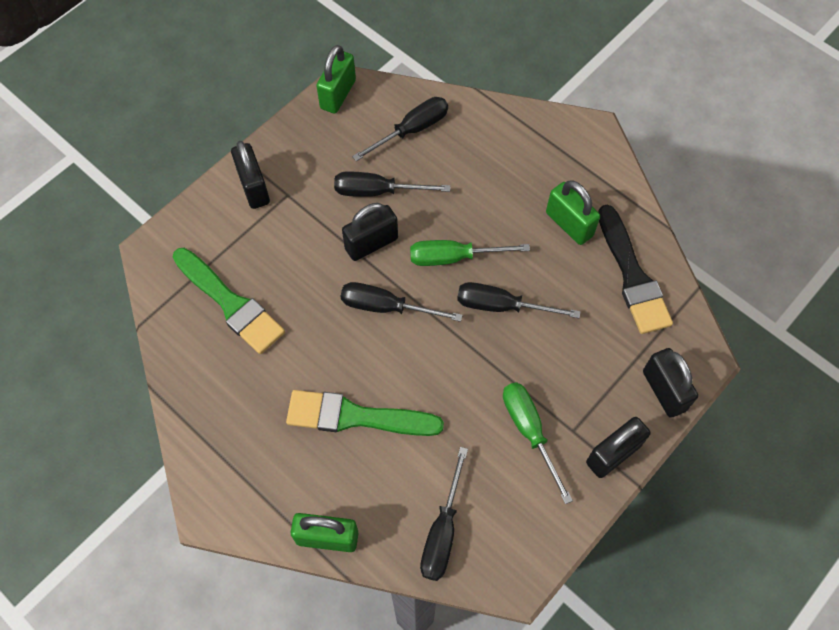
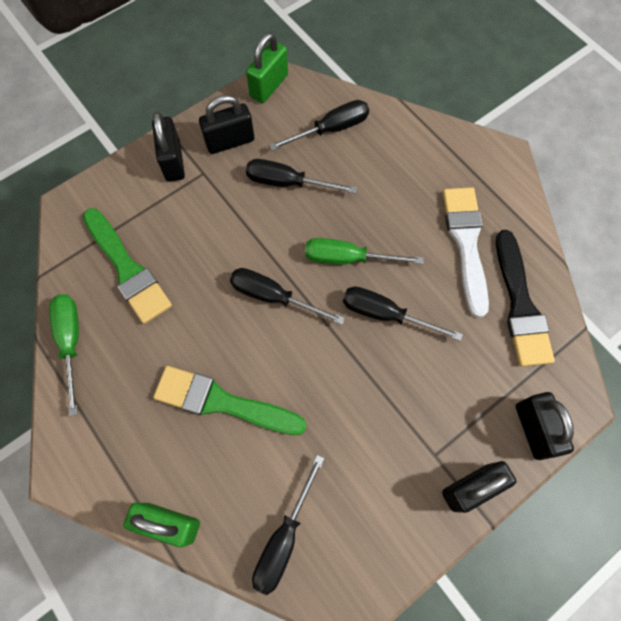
camera: 10 degrees right, 5 degrees up
(371, 243) = (271, 232): black padlock -> black padlock (230, 141)
(529, 431) = (390, 448): green screwdriver -> green screwdriver (71, 342)
(569, 224) = (466, 243): green padlock -> white brush

